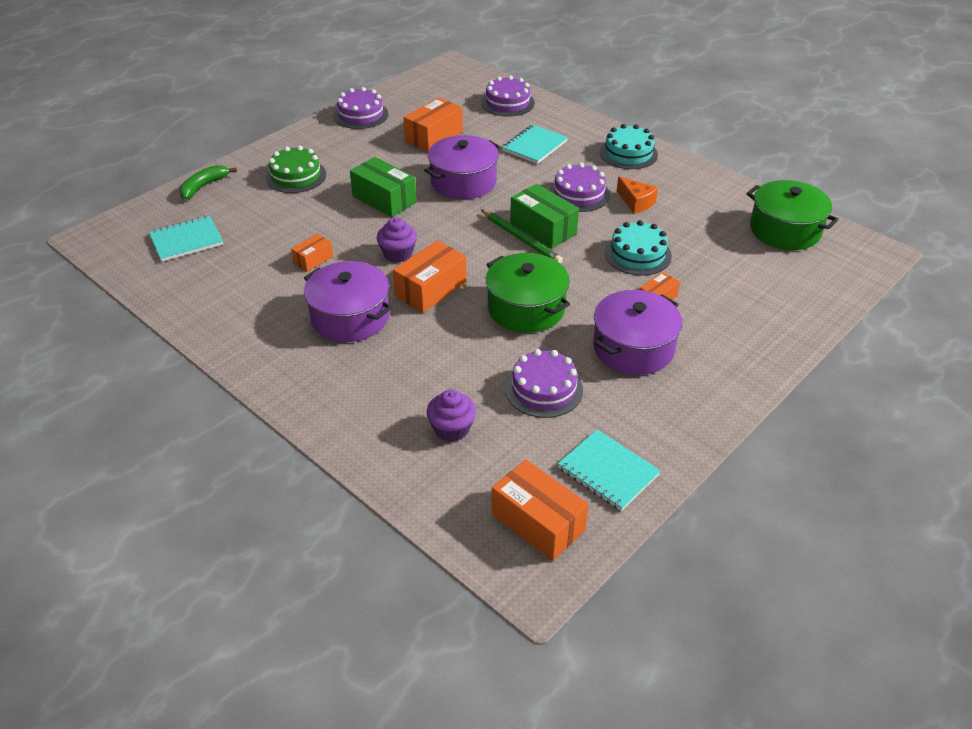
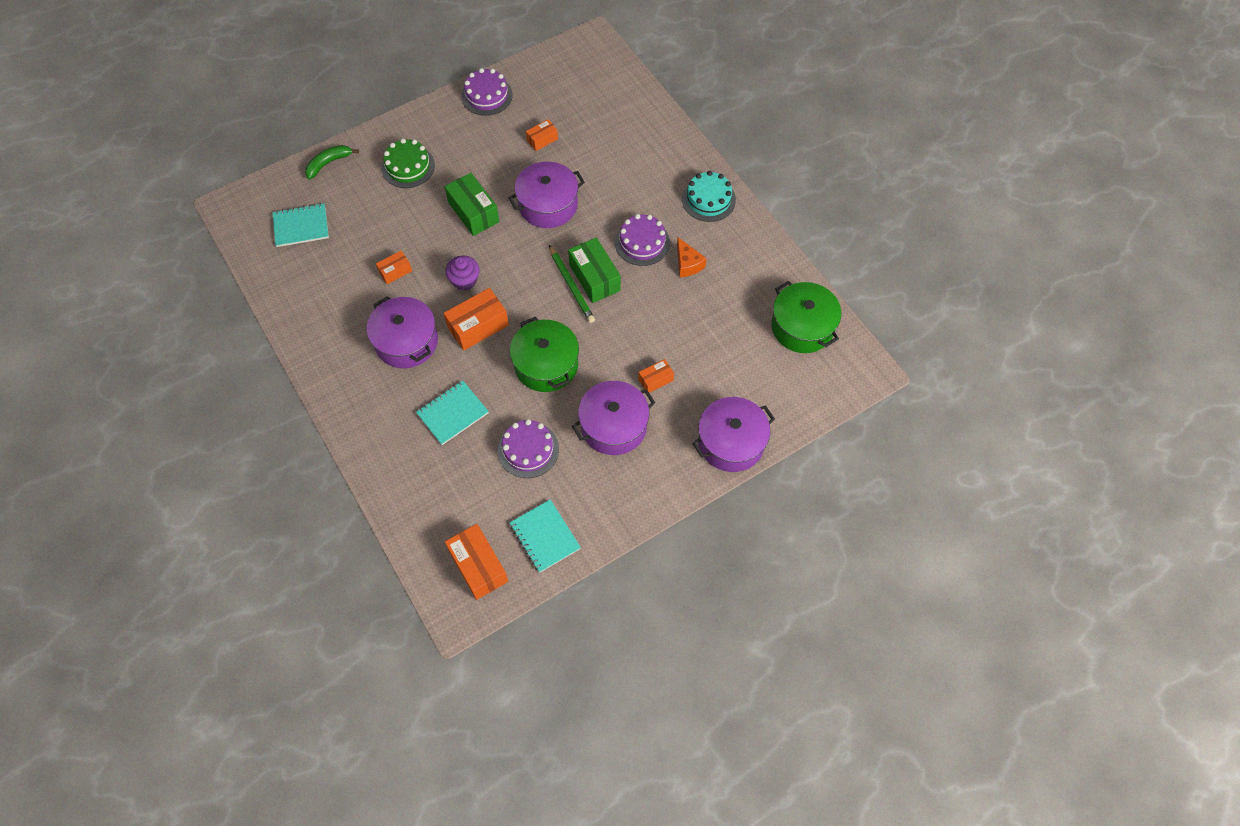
camera: 15 degrees right, 20 degrees up
(434, 137) = (542, 140): orange box -> orange box, size x0.56
(452, 429) = (447, 470): purple cupcake -> none
(507, 103) = (626, 106): purple cake -> none
(534, 146) = (628, 171): turquoise notebook -> turquoise notebook (452, 413)
(637, 254) = (661, 326): turquoise cake -> none
(774, 337) = (731, 442): none -> purple pot

